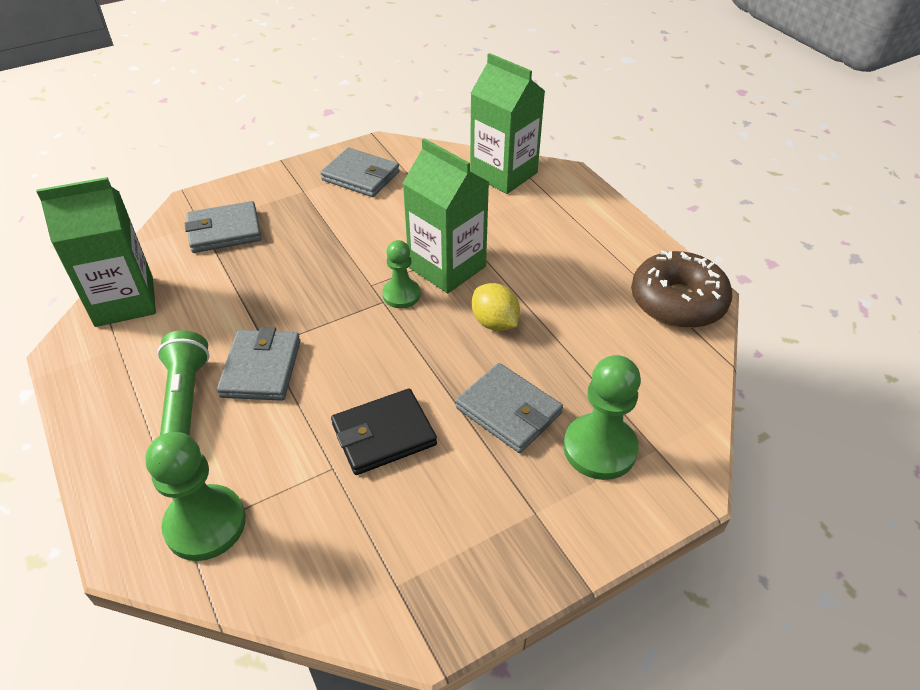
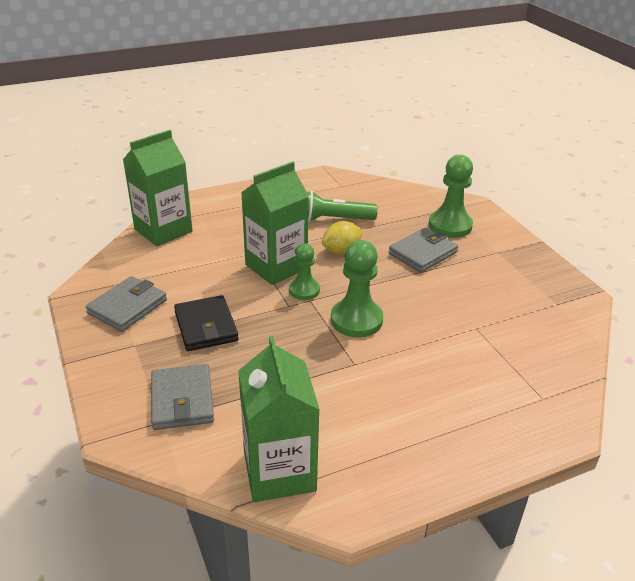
camera: 85 degrees left, 10 degrees down
(186, 400) = (415, 410): green flashlight -> green flashlight (334, 219)
(205, 524) = (533, 388): green pawn -> green pawn (356, 320)
(261, 368) = (381, 366): grey wallet -> none
(384, 434) = (445, 304): black wallet -> black wallet (206, 326)
(677, 302) = (331, 184): brown donut -> none

